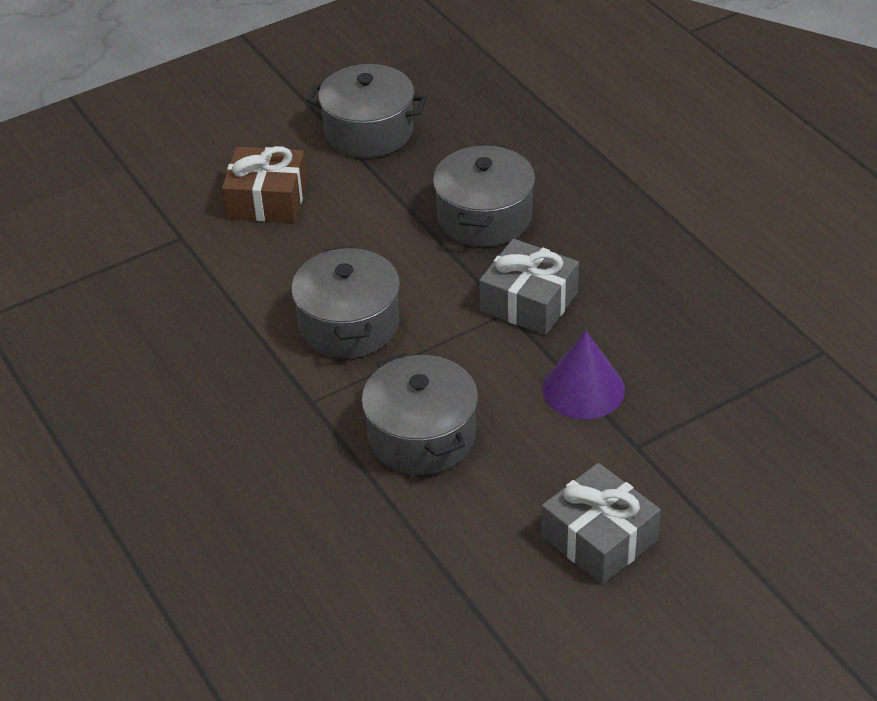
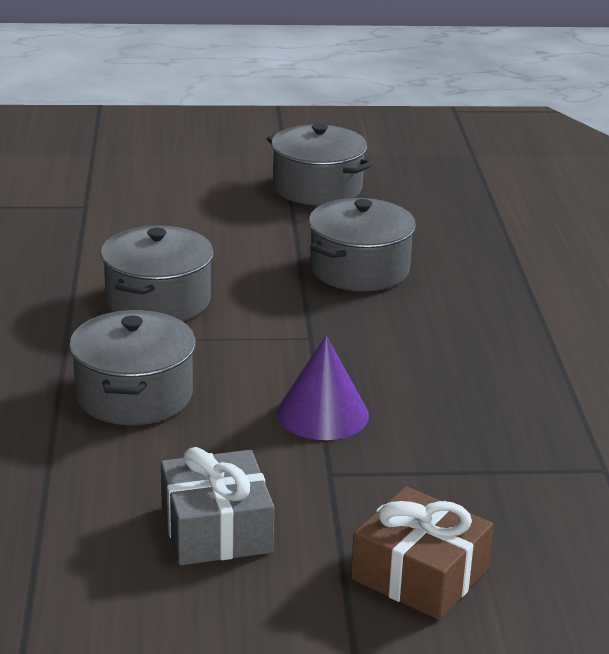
camera: 25 degrees right, 15 degrees down
(267, 199) = (182, 204): brown gift -> brown gift (419, 574)
(529, 302) = (338, 337): grey gift -> none

